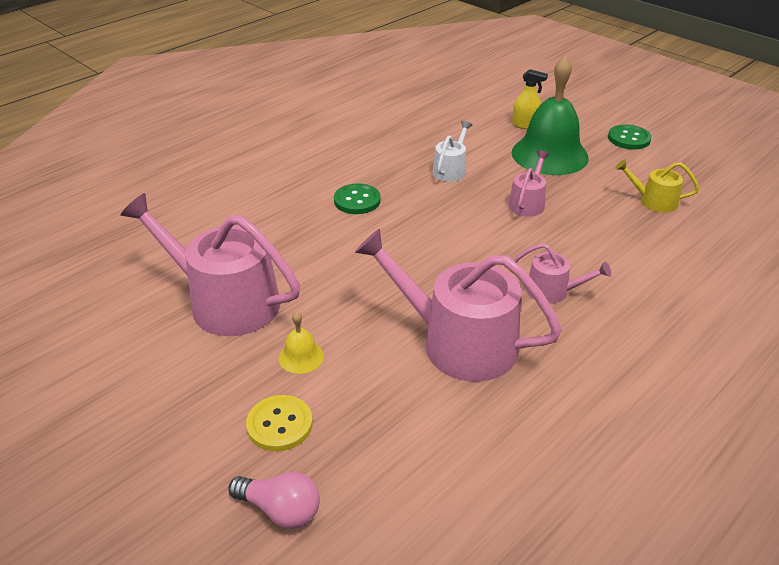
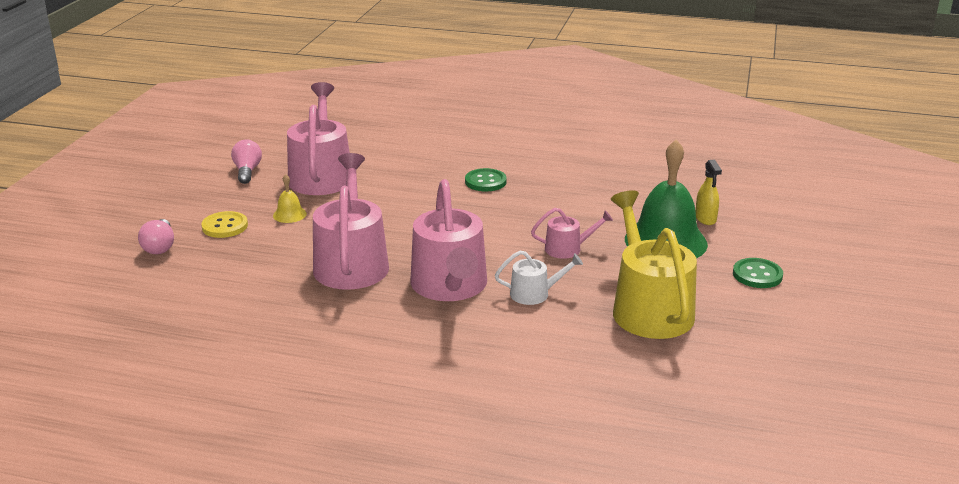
camera: 60 degrees right, 10 degrees down
(143, 360) = (247, 171): none -> pink light bulb
(451, 170) = (578, 205): white watering can -> white watering can (534, 294)
(552, 291) = (450, 286): pink watering can -> pink watering can, size x2.06
(654, 201) = (649, 308): yellow watering can -> yellow watering can, size x2.06

